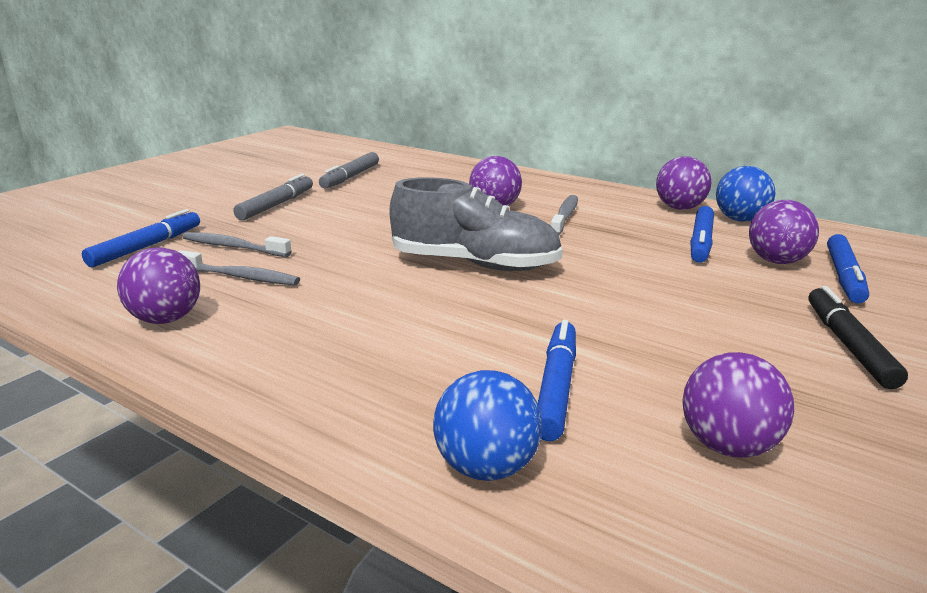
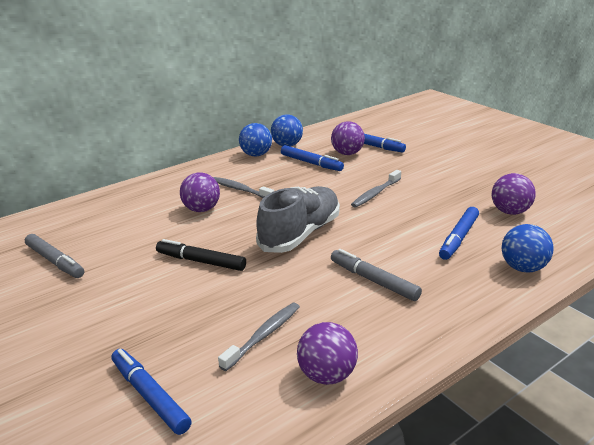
camera: 70 degrees left, 5 degrees up
(233, 247) = (192, 338): grey toothbrush -> grey toothbrush (375, 193)
(276, 205) = (96, 309): grey marker -> grey marker (373, 281)
(556, 387) = (459, 238): blue marker -> blue marker turned 90 degrees counterclockwise
(680, 208) = (256, 155): purple ball -> blue ball
(848, 345) = (437, 166): black marker -> black marker (201, 261)

